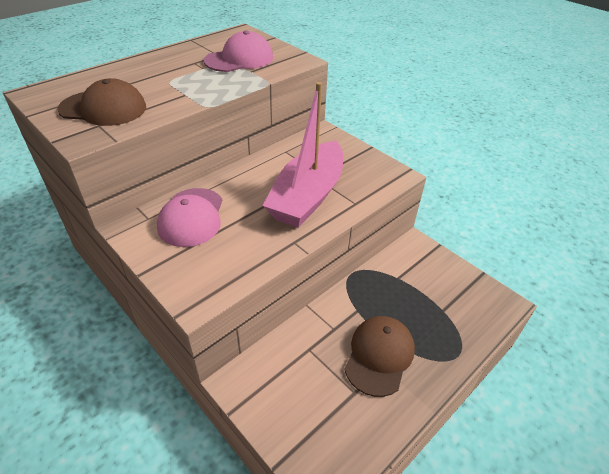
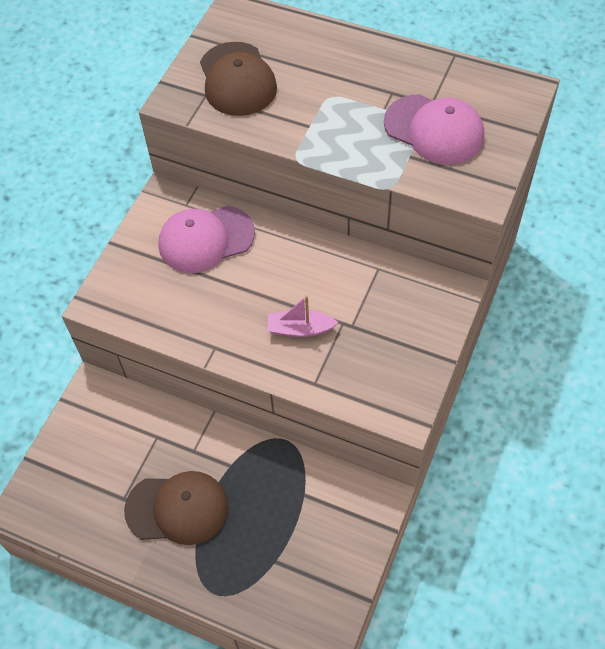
camera: 70 degrees right, 15 degrees up
(307, 196) = (300, 329): pink boat -> pink boat, size x0.41

